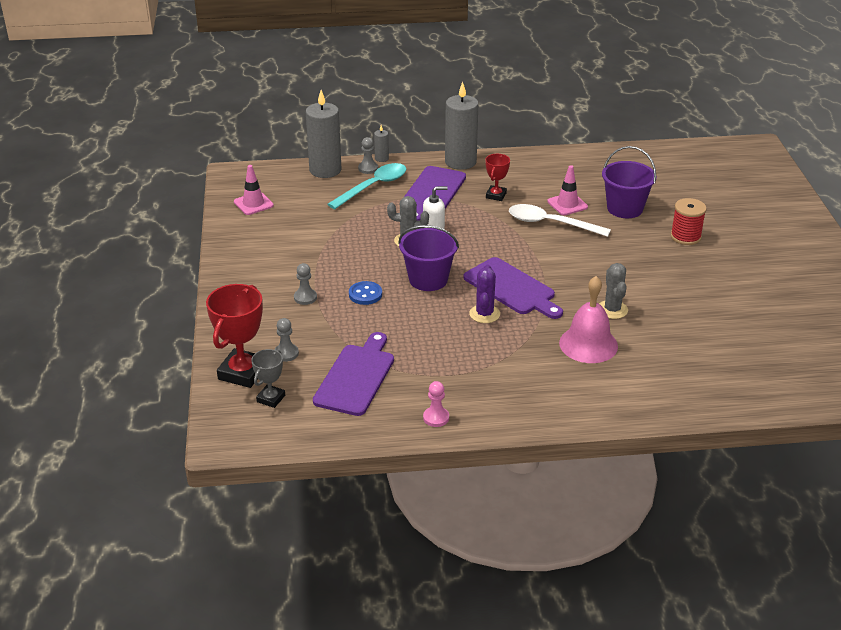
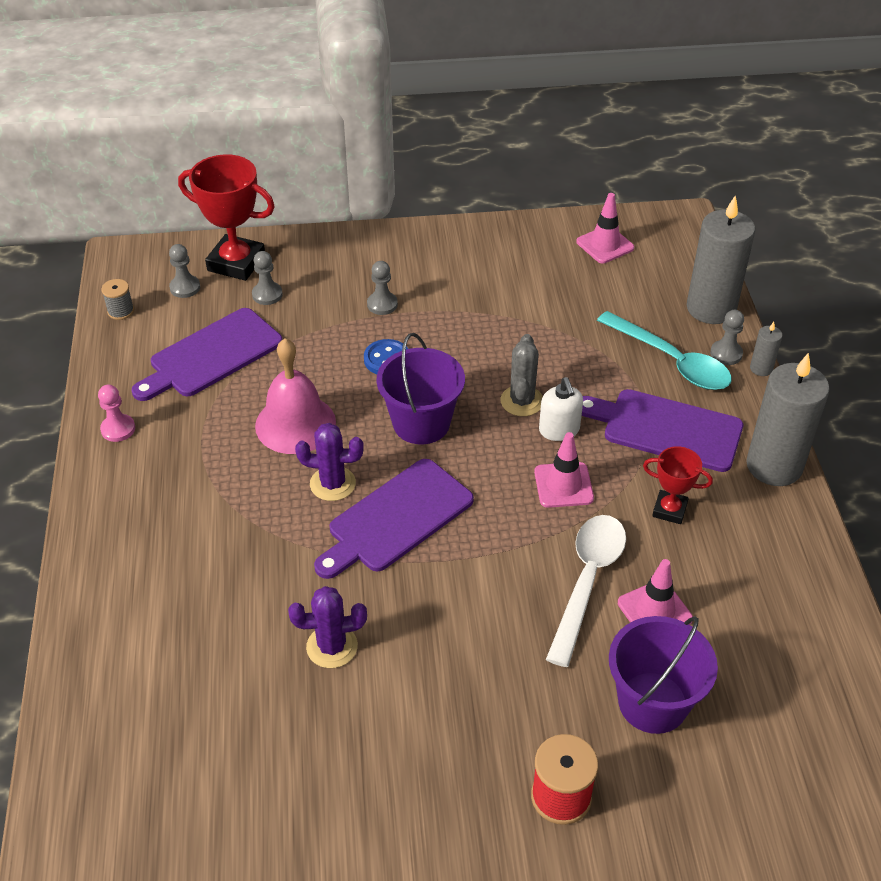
camera: 90 degrees right, 10 degrees up
(271, 398) = (185, 287): grey trophy -> grey pawn
(297, 433) = (121, 311): none -> grey spool
(356, 377) = (211, 355): purple cutting board -> purple cutting board turned 120 degrees clockwise
(479, 228) = (563, 485): none -> pink traffic cone
(588, 344) = (246, 605): pink bell -> pink bell (295, 424)
(612, 310) = (332, 647): grey cactus -> purple cactus

